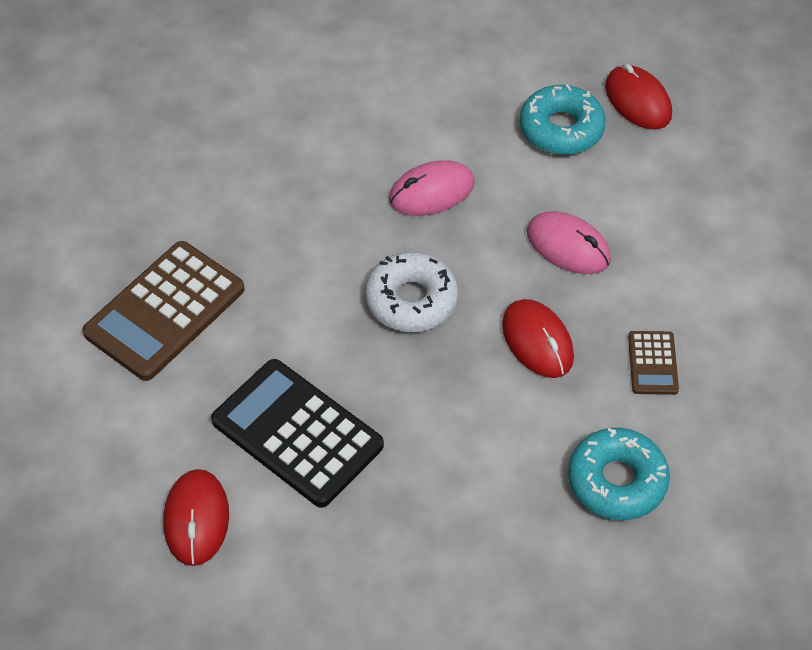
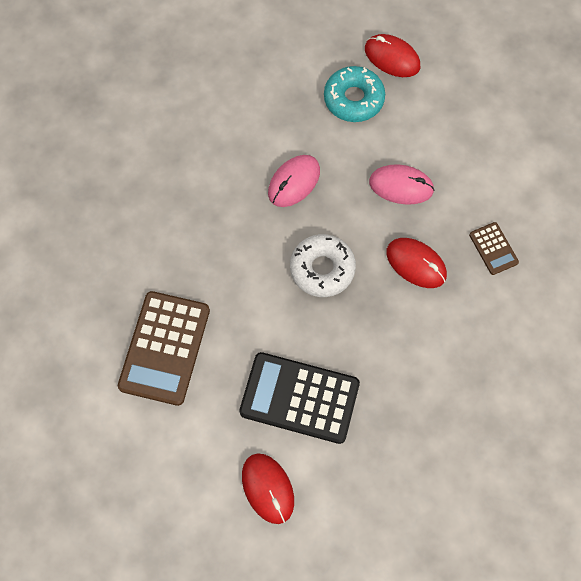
camera: 25 degrees left, 15 degrees up
(616, 481) = (511, 341): turquoise donut -> none

